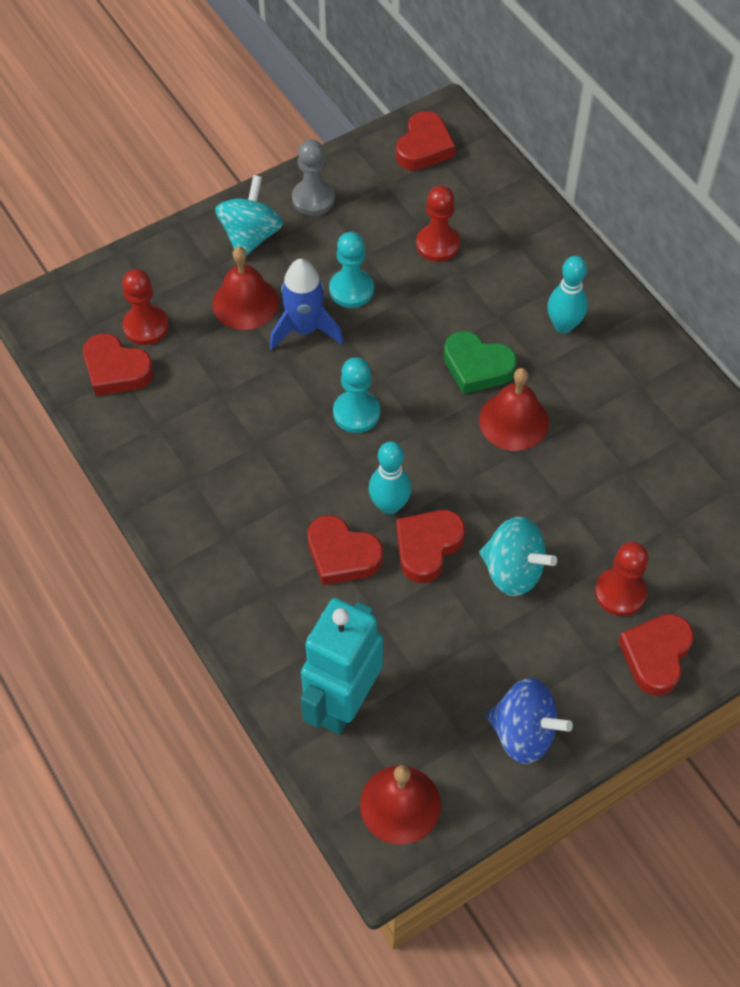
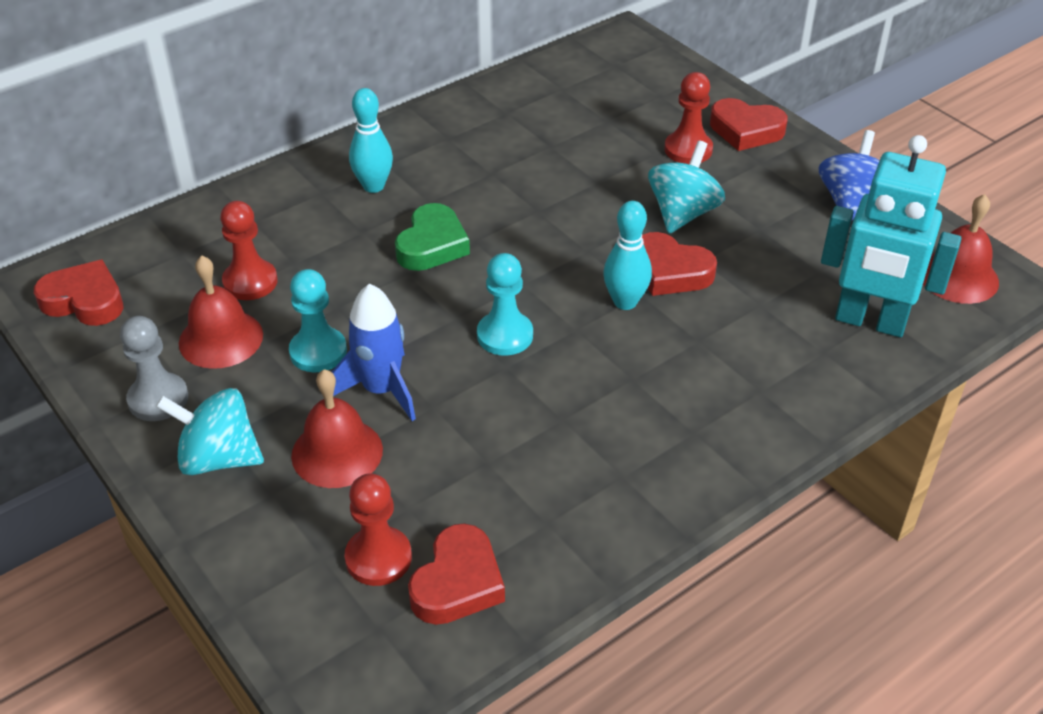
camera: 95 degrees left, 15 degrees down
(342, 555) = (696, 334): red heart -> none
(513, 421) = (502, 217): red bell -> red bell (221, 338)

